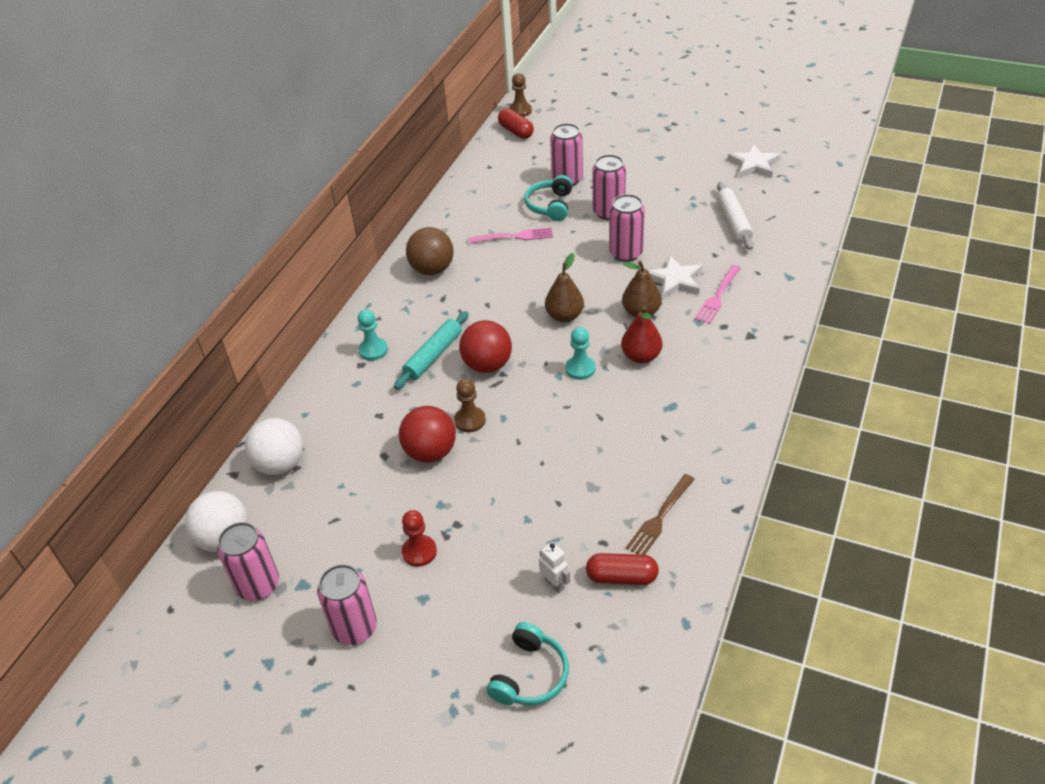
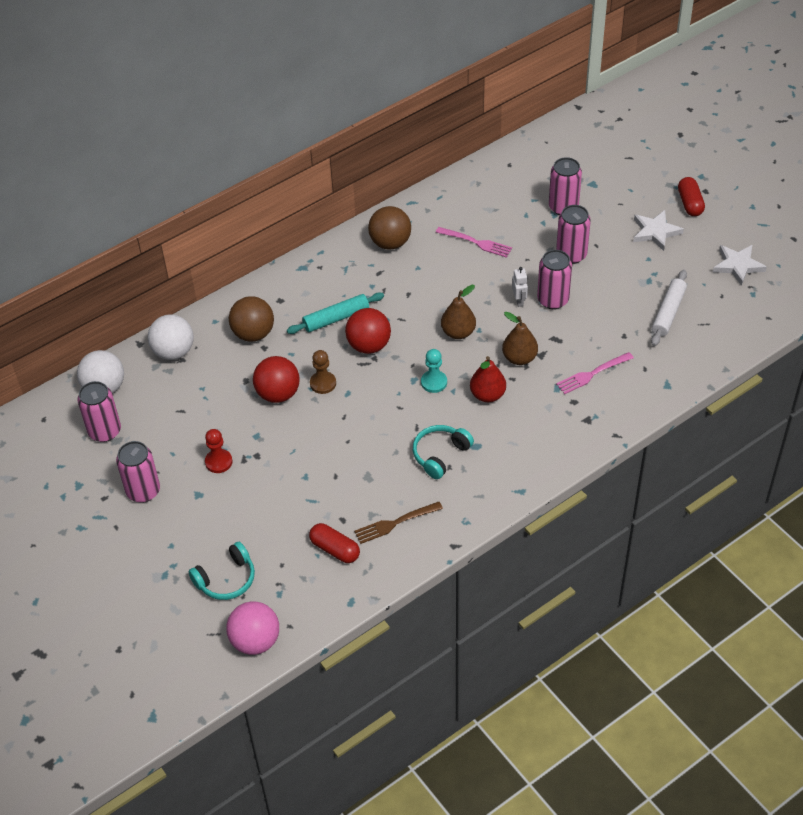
camera: 30 degrees right, 5 degrees up
(357, 407) = (253, 333): none -> brown ball
(373, 350) = (297, 293): turquoise pawn -> none
(516, 131) = (559, 138): red capsule -> red capsule (690, 203)
(520, 111) = (581, 118): brown pawn -> none
(550, 205) = (528, 226): turquoise headphones -> turquoise headphones (440, 455)
(554, 584) = (288, 530): white robot -> white robot (519, 301)
(620, 727) = (255, 641): none -> pink ball
(675, 280) = (571, 343): white star -> white star (655, 232)

